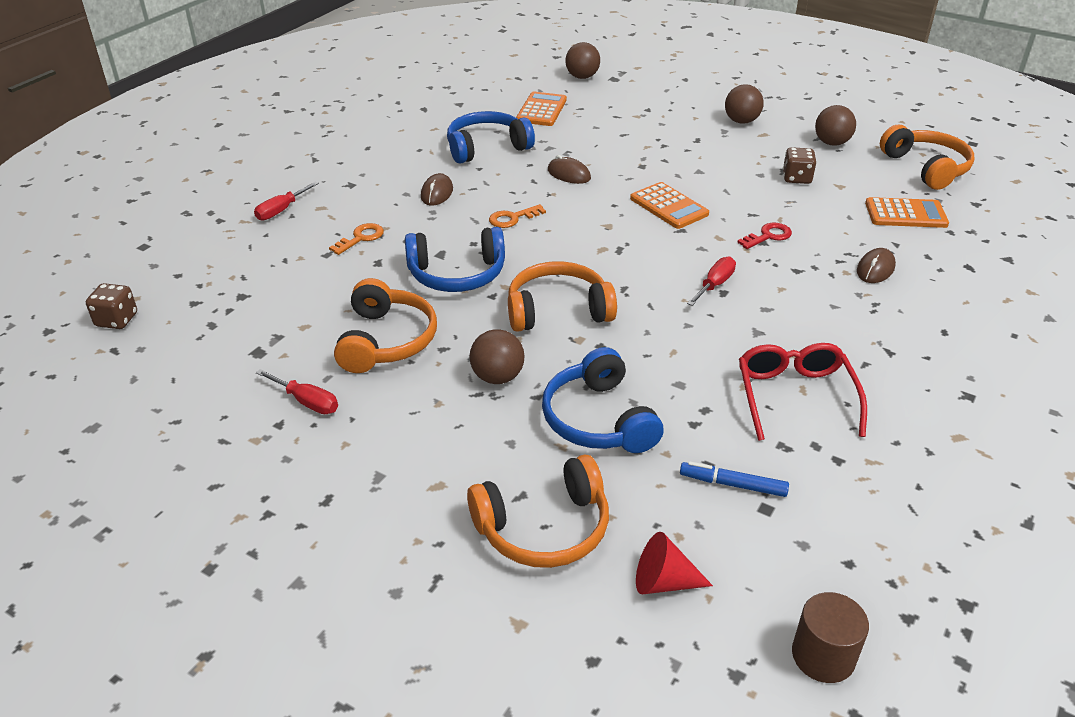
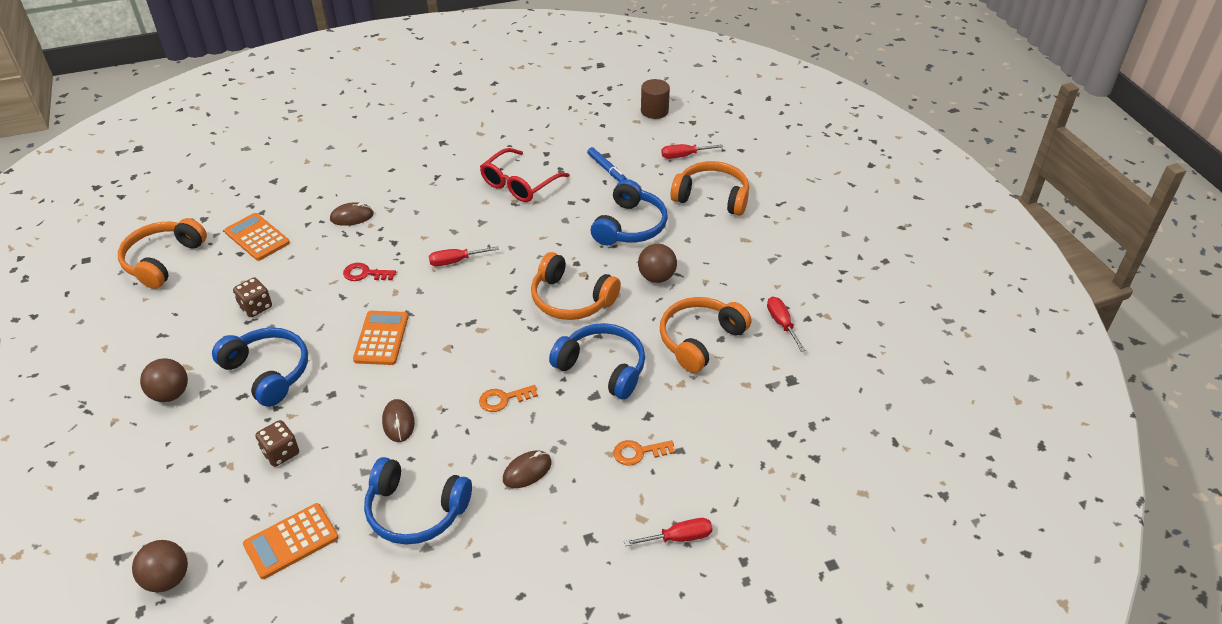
camera: 140 degrees left, 5 degrees up
(116, 320) = (884, 474): brown dice -> brown dice (281, 453)
(512, 218) = (503, 399): orange key -> orange key turned 150 degrees clockwise
(663, 582) = (684, 156): red cone -> red screwdriver
(707, 155) = (268, 372): none -> blue headphones
(831, 143) = (164, 323): brown ball -> none

